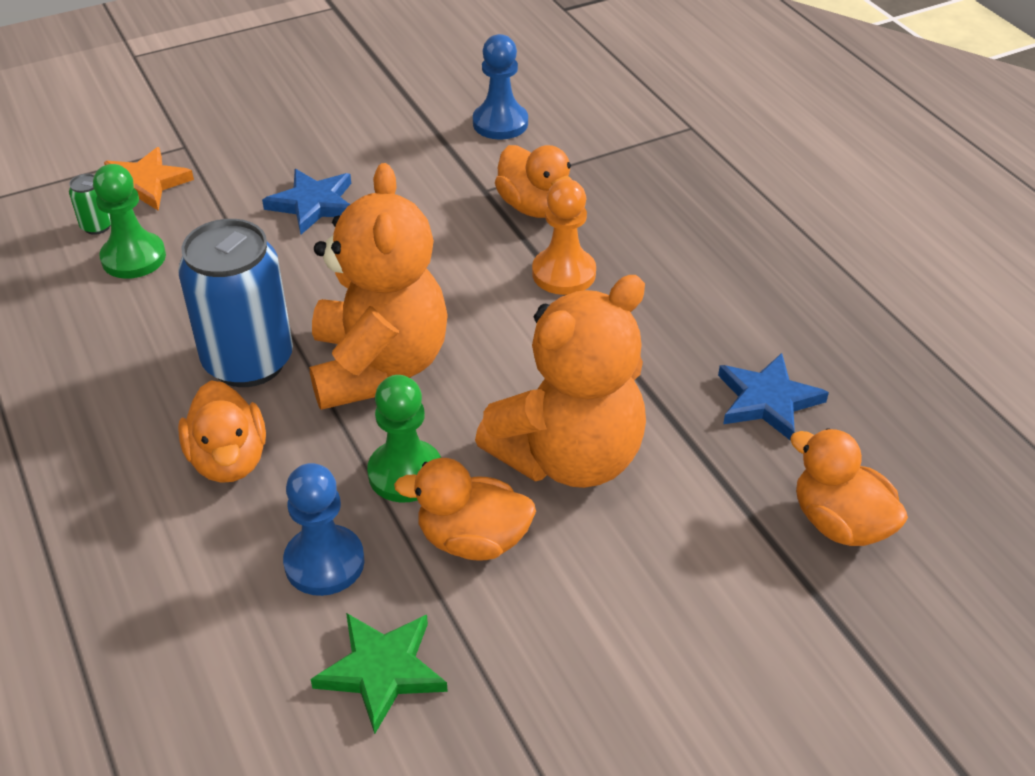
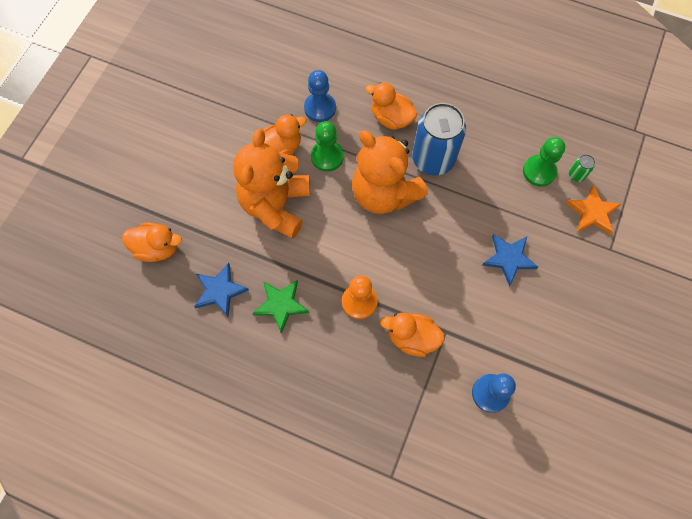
camera: 140 degrees right, 25 degrees up
(382, 670) = (268, 90): green star -> green star (281, 305)

